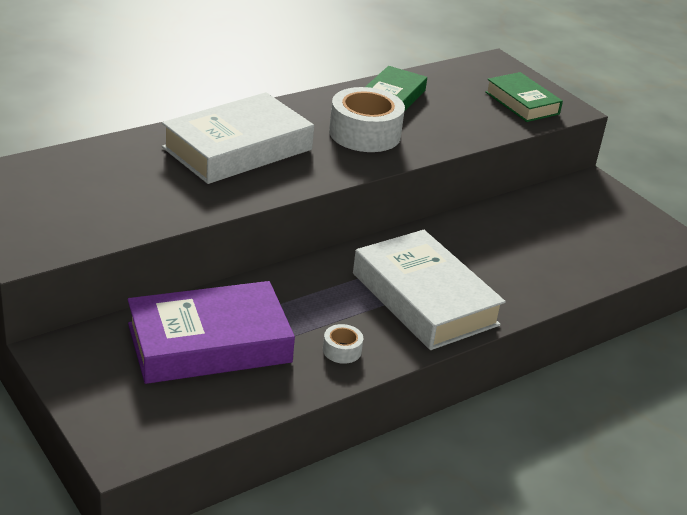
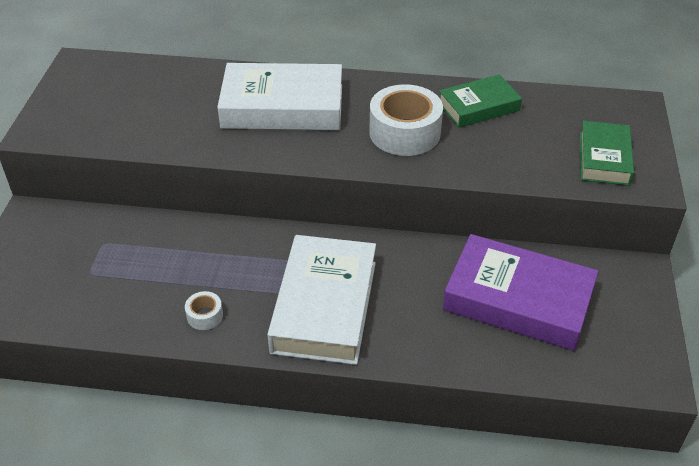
camera: 45 degrees right, 10 degrees up
(209, 343) = (125, 259): purple book -> purple book (518, 300)

